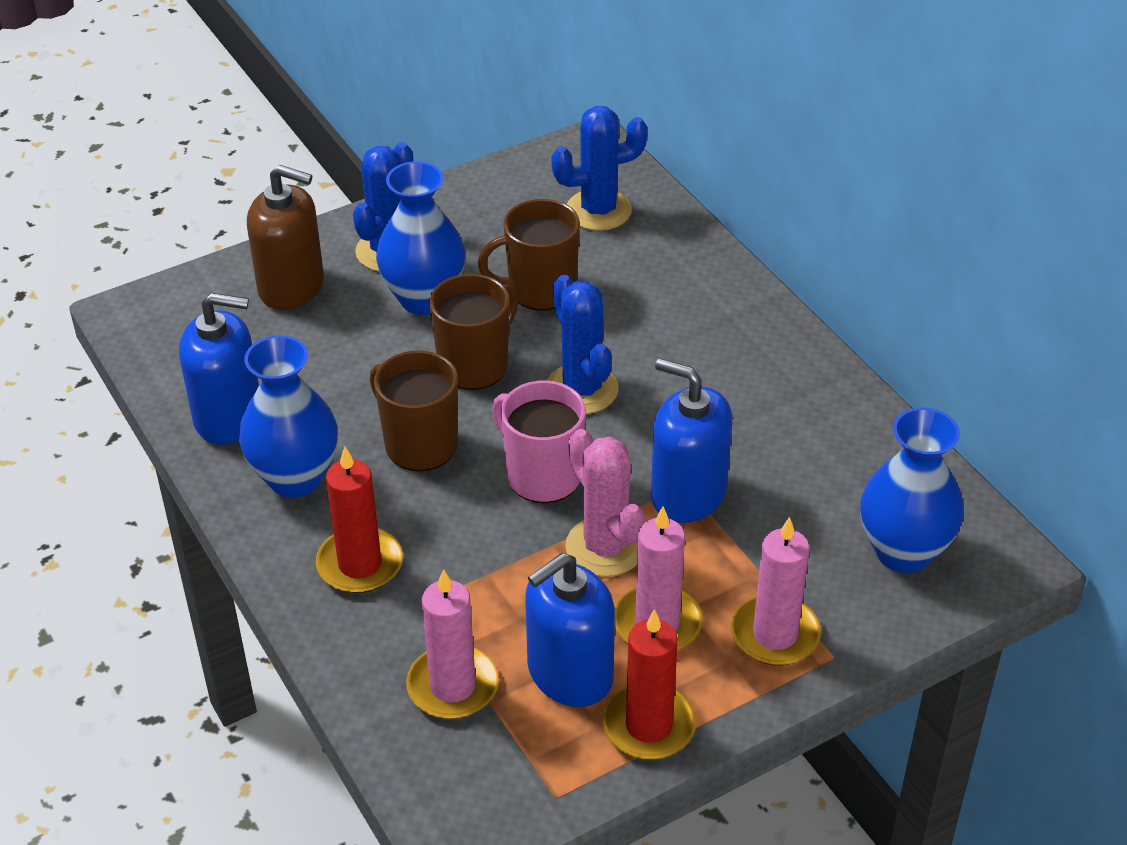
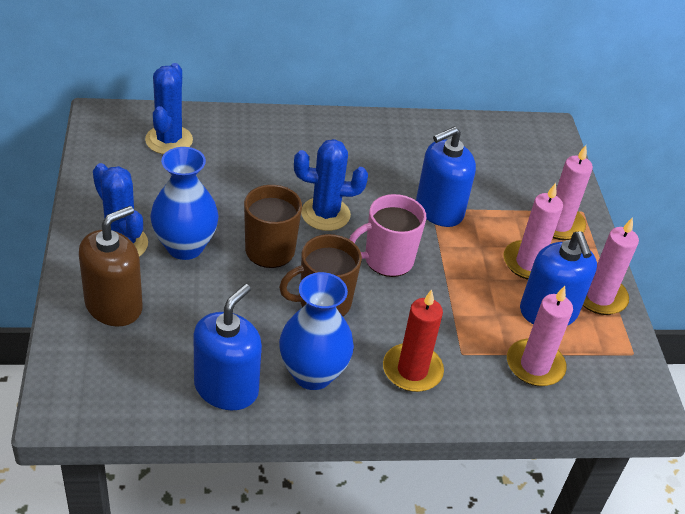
camera: 70 degrees left, 0 degrees up
(540, 290) = (222, 194): brown mug -> none
(605, 547) = (460, 258): pink cactus -> none
(649, 725) = (599, 296): red candle -> pink candle
(903, 551) = (525, 157): blue vase -> none

